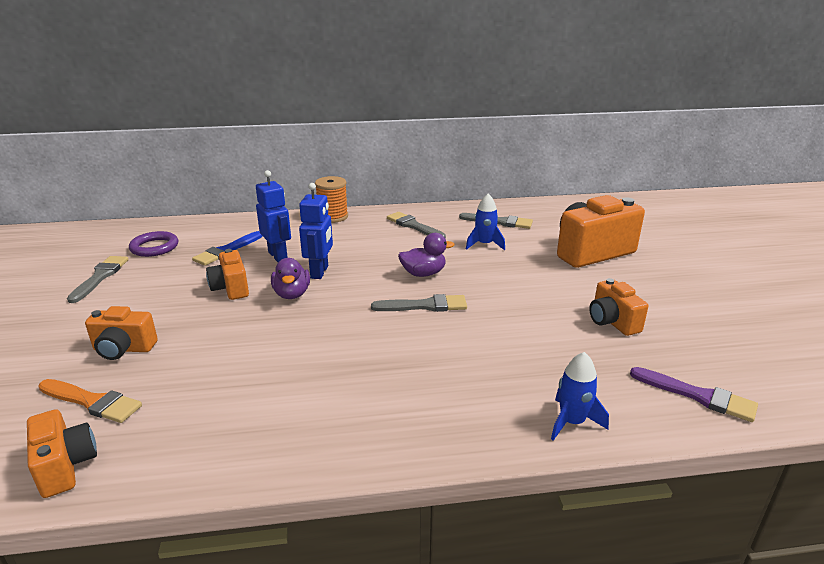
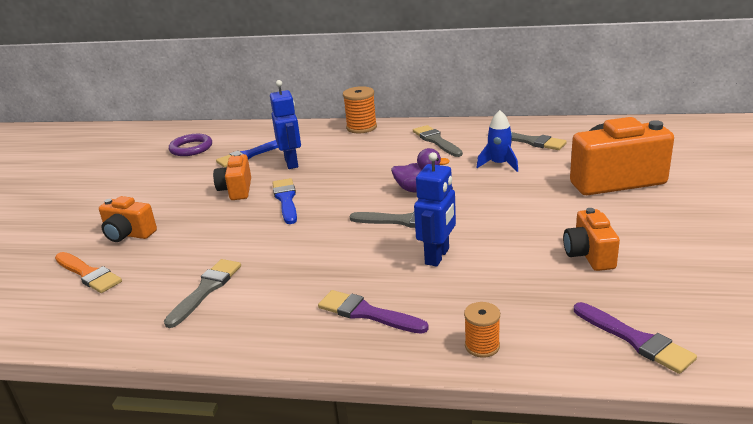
camera: 20 degrees right, 0 degrees up
(65, 466) = (50, 320): orange camera -> none
(100, 277) = (137, 172): grey brush -> grey brush (206, 290)
(292, 294) = (286, 199): purple duck -> blue brush
(320, 272) = (321, 181): blue robot -> blue robot (437, 256)
(442, 404) = (367, 313): none -> purple brush
(572, 422) = (482, 346): blue rocket -> orange spool

